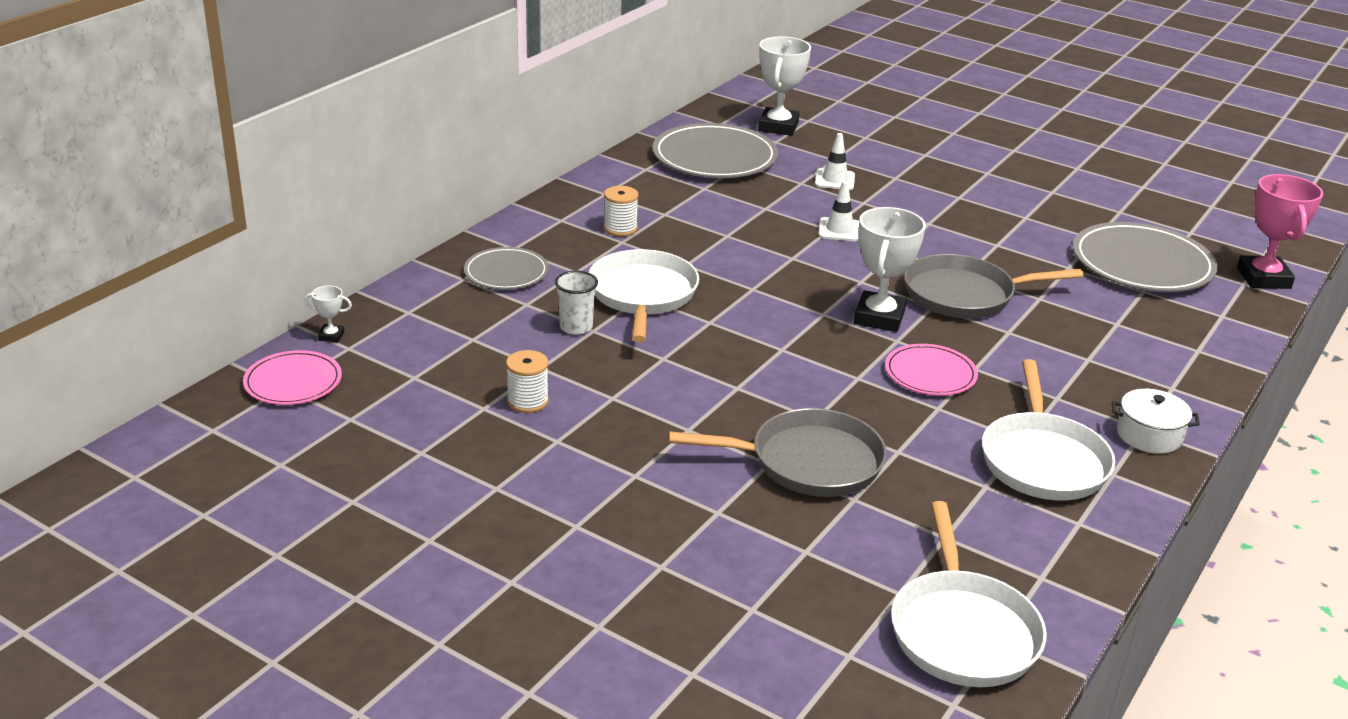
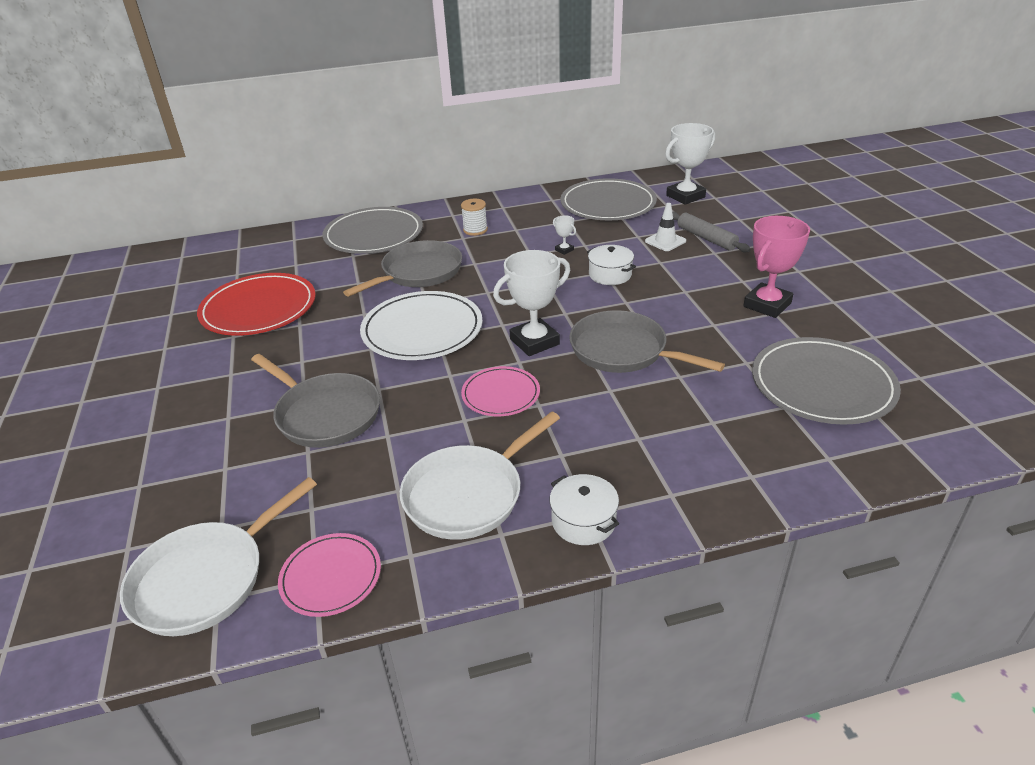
camera: 45 degrees right, 5 degrees up
(293, 382) = (189, 256): pink plate -> pink plate (331, 577)
(331, 336) = (242, 239): white trophy -> white trophy (564, 250)
(506, 272) = (374, 235): grey plate -> grey plate, size x1.74
(527, 401) = (259, 308): white spool -> red plate
(576, 327) = (353, 277): white cup -> none
(642, 295) = (418, 273): white pan -> grey pan
(755, 349) = (422, 330): none -> white plate
(839, 230) = (610, 275): white traffic cone -> white pot
(866, 165) = (706, 238): none -> grey rolling pin
(1263, 278) = (934, 445): pink trophy -> pink trophy (767, 305)

